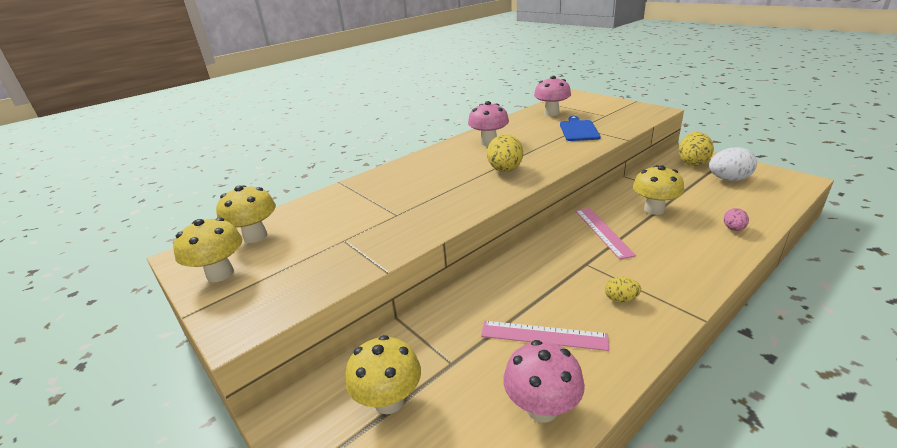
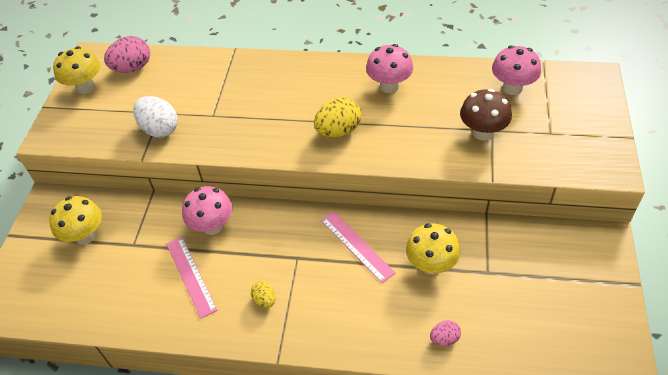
camera: 50 degrees right, 20 degrees up
(255, 236) = (132, 68): yellow mushroom -> pink egg
(542, 408) = (126, 309): pink mushroom -> pink mushroom (212, 226)
(578, 130) = (482, 132): blue cutting board -> brown mushroom
(603, 231) = (357, 246): pink ruler -> pink ruler turned 75 degrees counterclockwise
(692, 162) = (579, 255): yellow egg -> none
(728, 179) = (562, 302): white egg -> white egg (159, 129)

